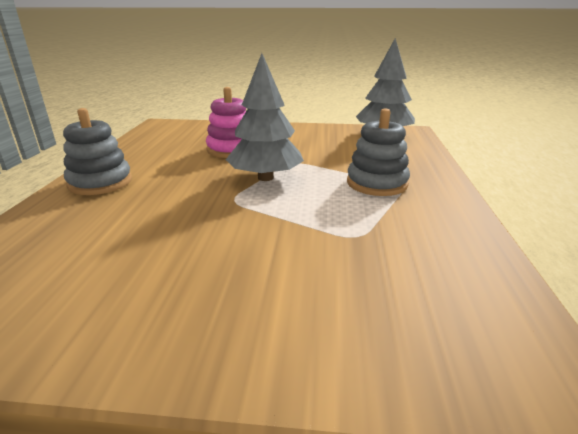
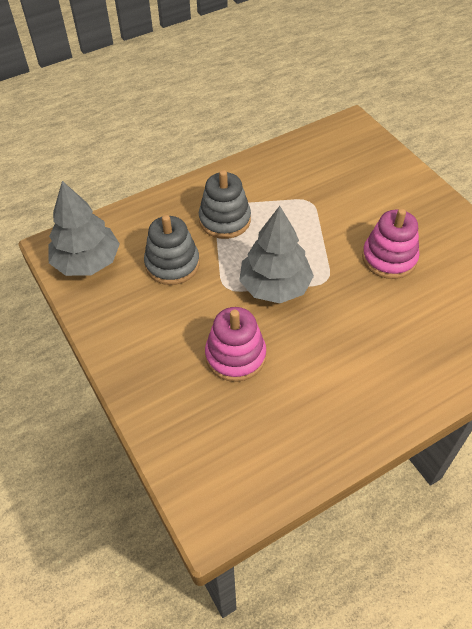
camera: 125 degrees left, 25 degrees up
(100, 182) = (391, 388): grey stacking toy -> grey stacking toy (172, 264)
(197, 244) = (389, 258): none -> pink stacking toy

